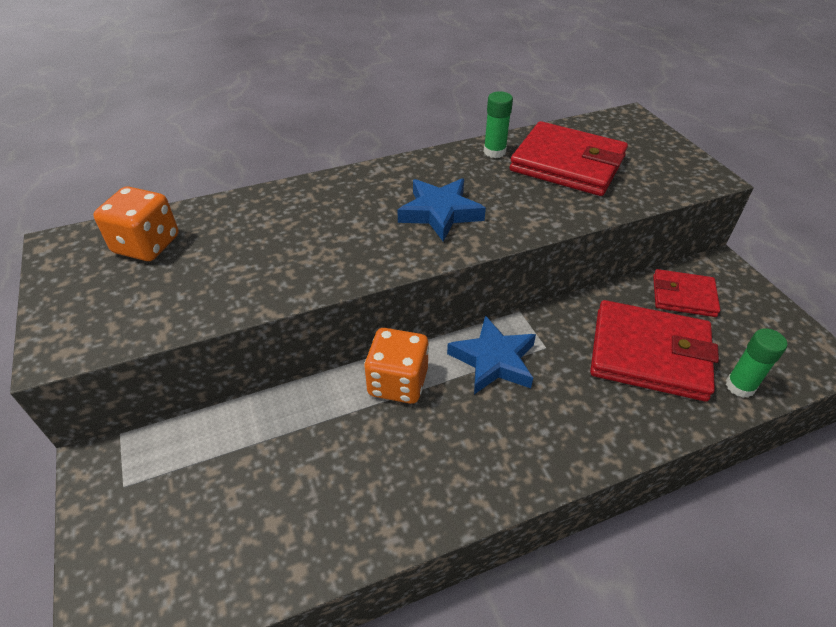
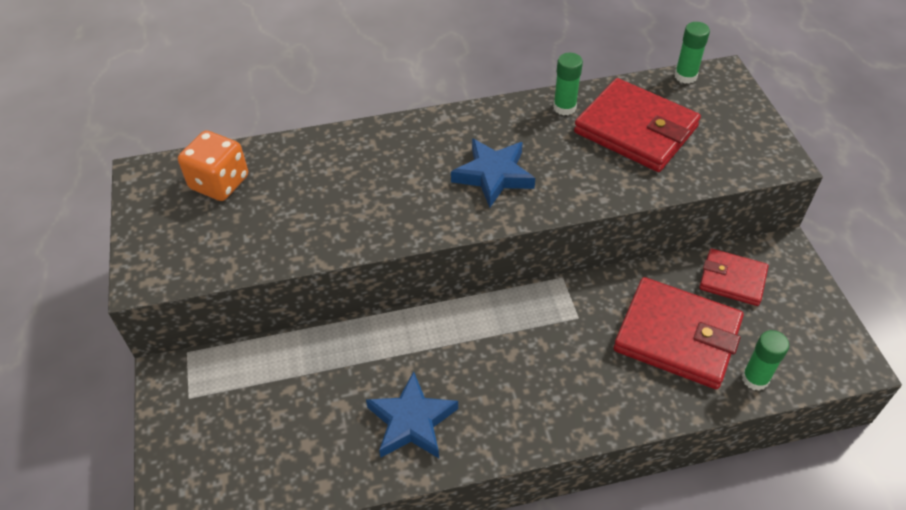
camera: 10 degrees right, 5 degrees up
(398, 382) = (432, 335): orange dice -> none
(493, 360) = (525, 324): blue star -> blue star (411, 421)
(598, 120) = (685, 76): none -> green glue stick

